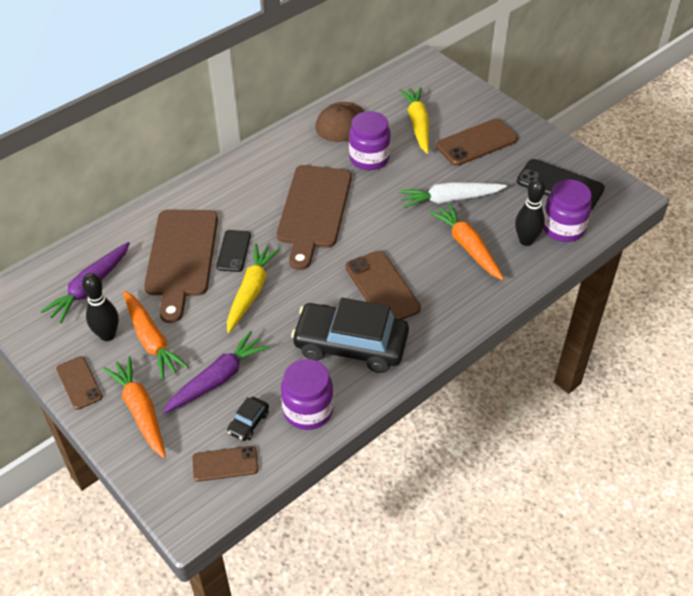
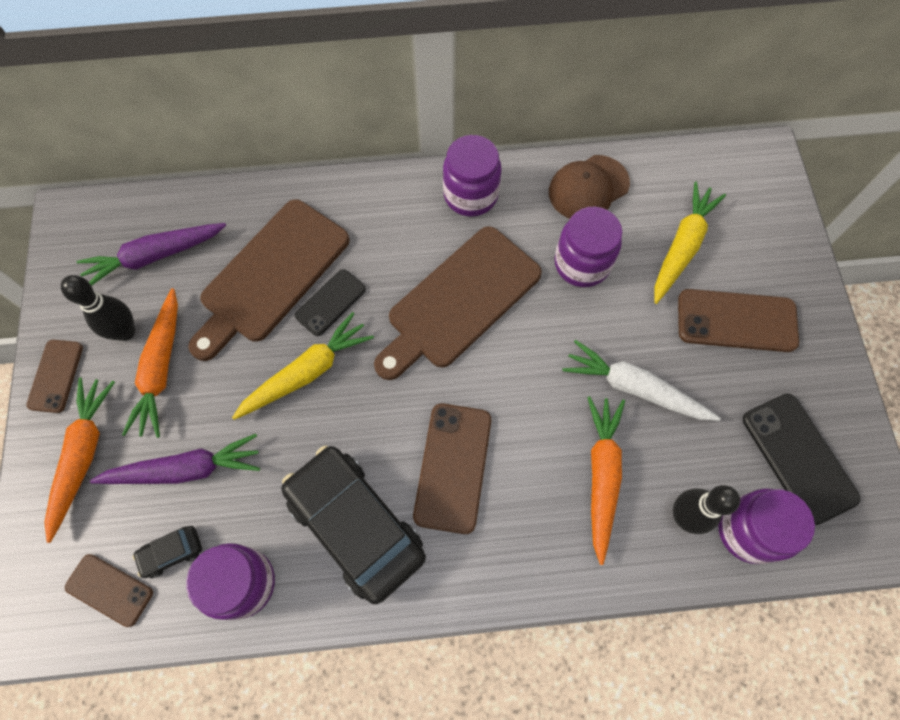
camera: 35 degrees right, 20 degrees up
(273, 158) = (470, 195): none -> purple jar

